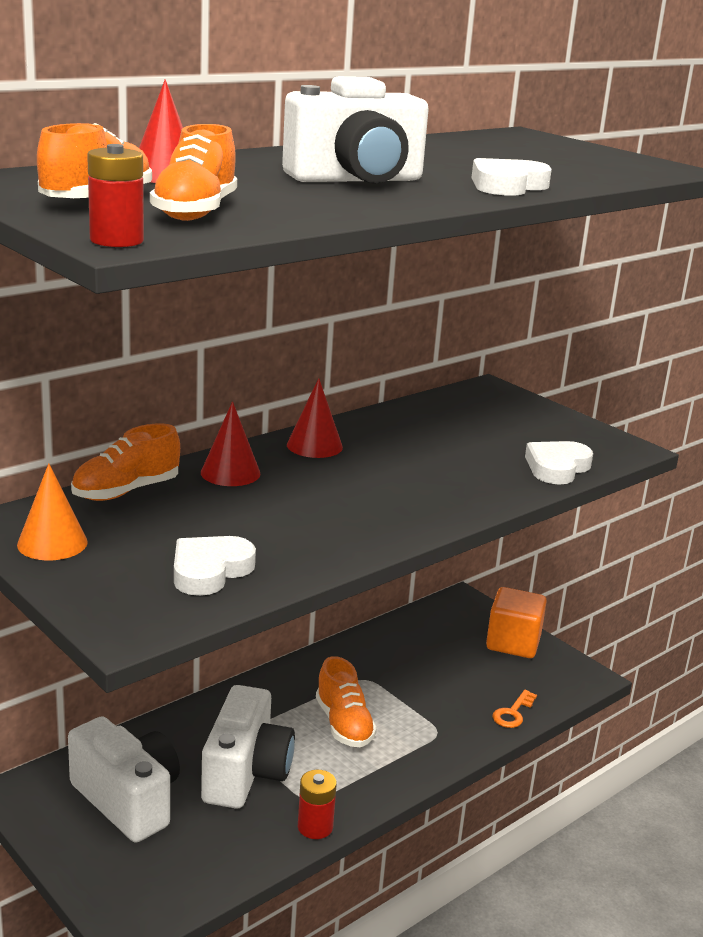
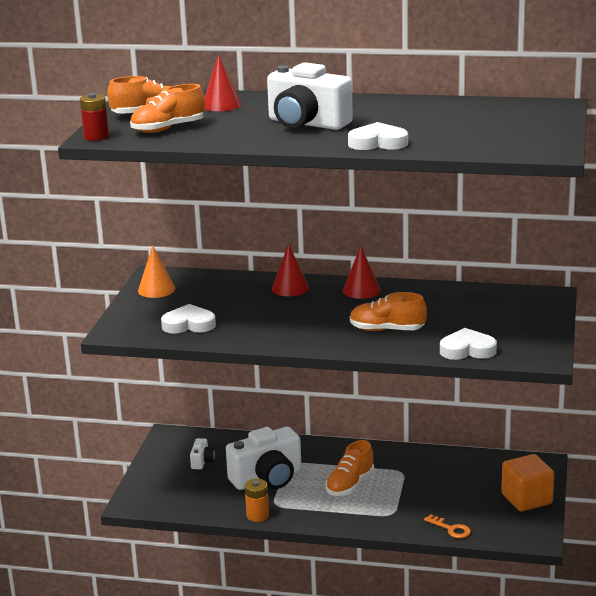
camera: 55 degrees right, 0 degrees up
(126, 491) = (228, 279): orange shoe -> orange shoe (387, 330)
(127, 800) = (202, 461): white camera -> white camera, size x0.44
(315, 827) = (257, 515): red battery -> orange battery
(513, 713) = (451, 529): orange key -> orange key turned 135 degrees counterclockwise

